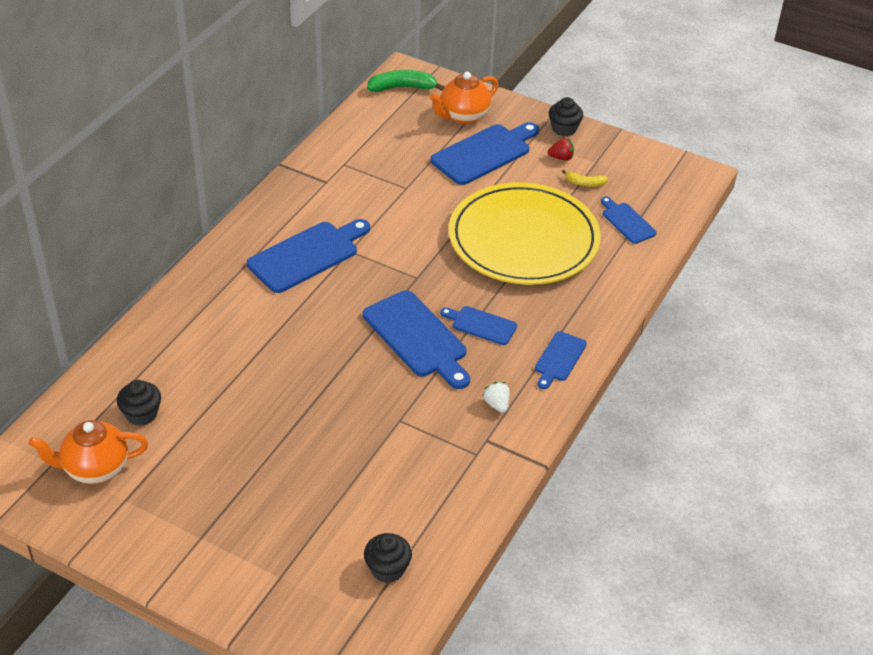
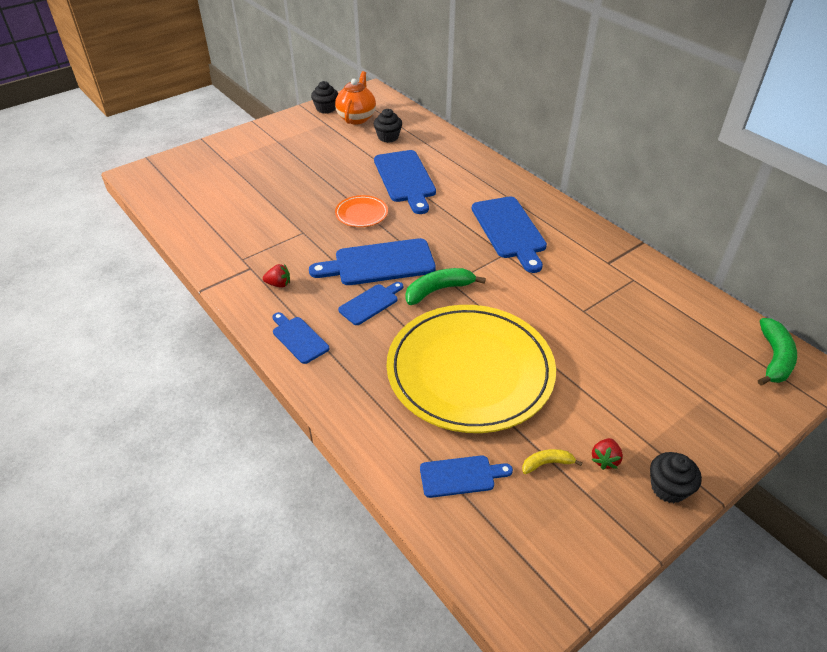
camera: 115 degrees right, 0 degrees up
(336, 381) = (361, 213): none -> orange plate
(387, 568) = (191, 197): black cupcake -> black cupcake (326, 109)
(433, 283) = (438, 290): none -> green banana
(463, 116) = (708, 394): orange teapot -> none
(484, 153) = (630, 389): blue cutting board -> blue cutting board (405, 179)
(497, 404) = (279, 284): white strawberry -> red strawberry
(585, 183) = (547, 463): yellow banana -> yellow banana turned 45 degrees clockwise

